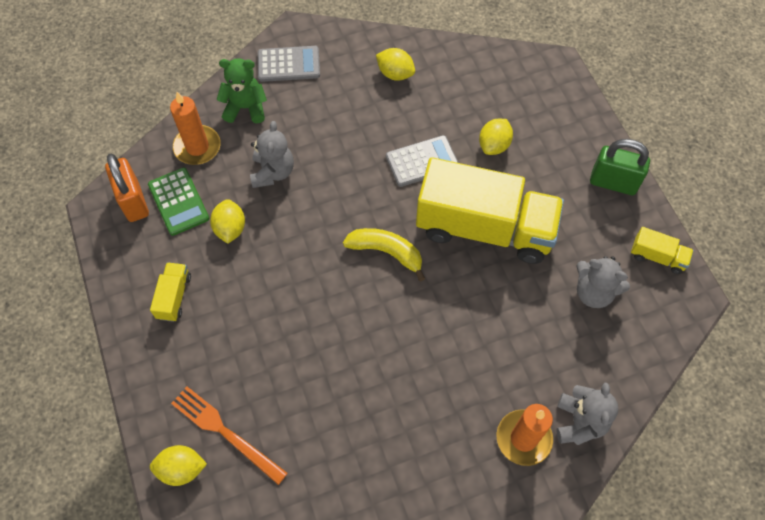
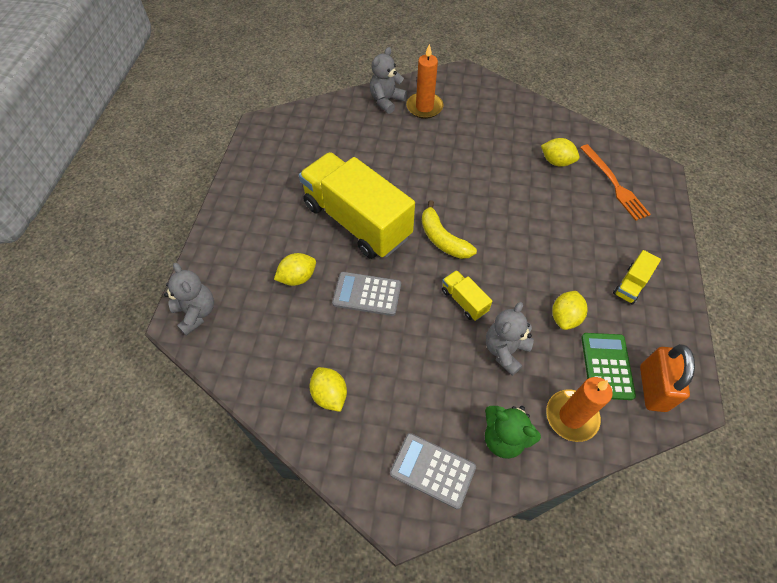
camera: 150 degrees left, 5 degrees down
(182, 469) = (650, 178): yellow lemon -> yellow lemon (556, 162)
(594, 292) = (318, 152): grey teddy bear -> grey teddy bear (196, 313)
(613, 182) = (237, 206): green padlock -> none
(657, 257) = (258, 151): yellow truck -> yellow truck (464, 301)

